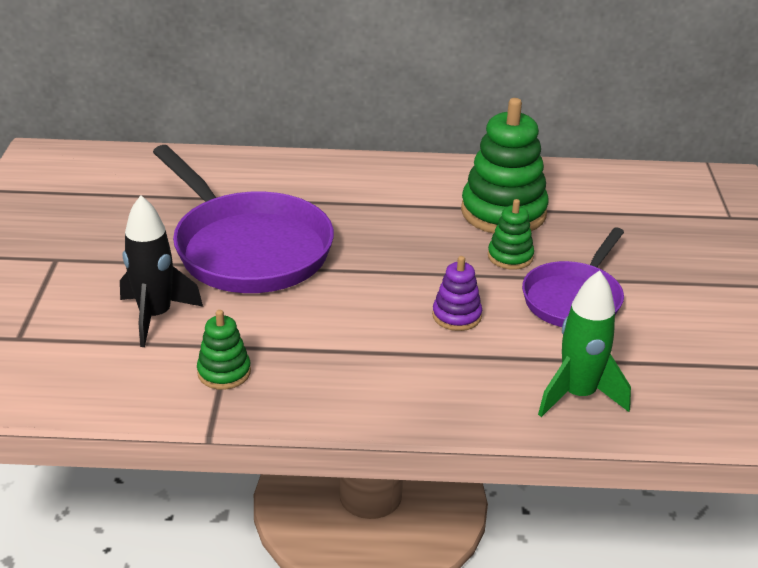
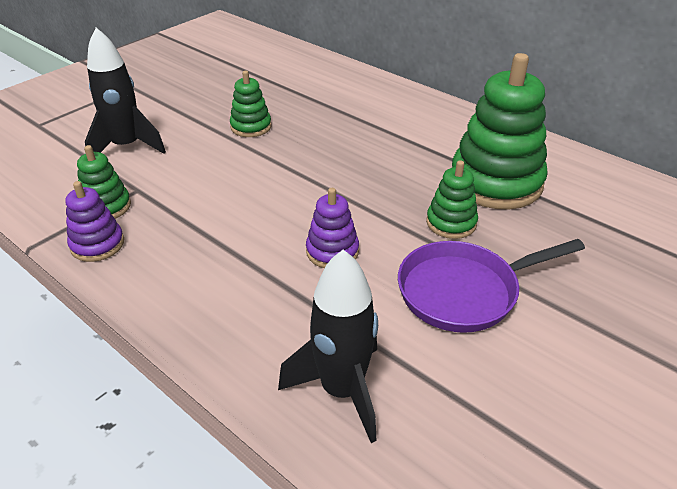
camera: 40 degrees right, 5 degrees up
(247, 248) = (251, 127): purple pan -> green stacking toy
(267, 402) = (97, 244): none -> purple stacking toy
(578, 395) = (342, 391): green rocket -> black rocket

